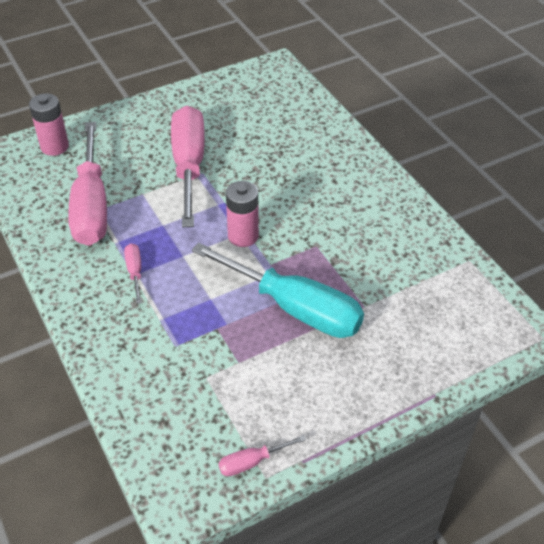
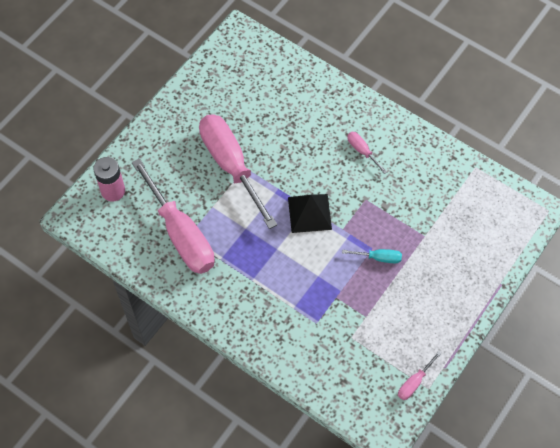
camera: 25 degrees left, 15 degrees up
(135, 272) = (251, 277): pink screwdriver -> pink screwdriver (362, 151)
(243, 236) = (309, 213): pink battery -> black pyramid
(294, 308) = (379, 258): turquoise screwdriver -> turquoise screwdriver, size x0.41

